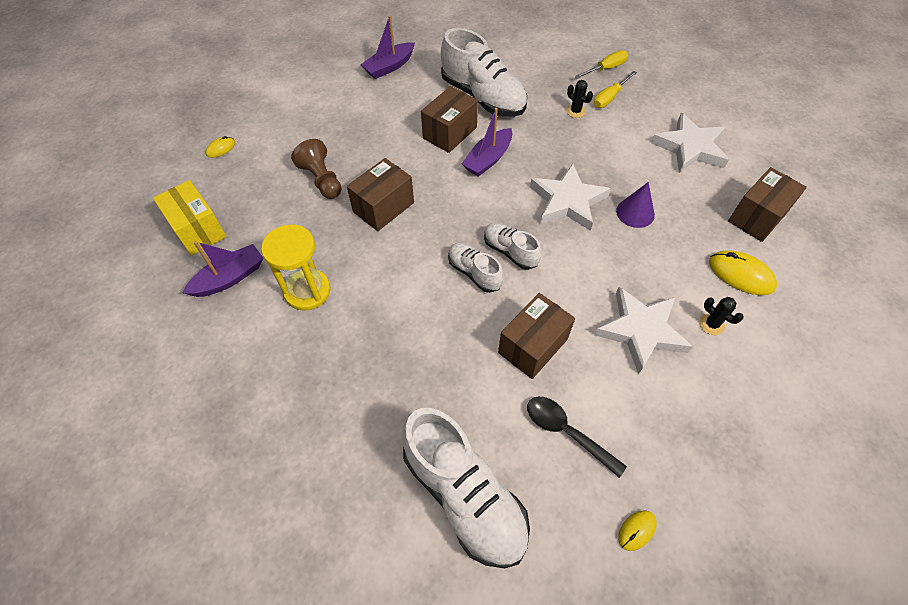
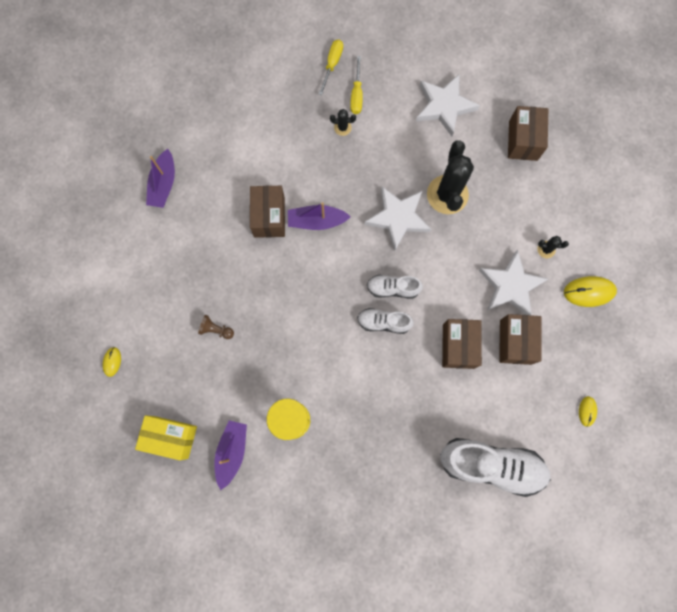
camera: 40 degrees left, 20 degrees up
(322, 180) = (216, 330): brown pawn -> brown pawn, size x0.63
(383, 207) = (281, 318): brown box -> brown box (515, 342)
(483, 97) = (264, 163): white shoe -> none
(488, 159) = (317, 221): purple boat -> purple boat turned 90 degrees clockwise
(567, 432) = (516, 385): black spoon -> none
(635, 213) = (447, 195): purple cone -> black cactus
(740, 275) = (540, 198): yellow mouse -> yellow mouse (589, 292)

